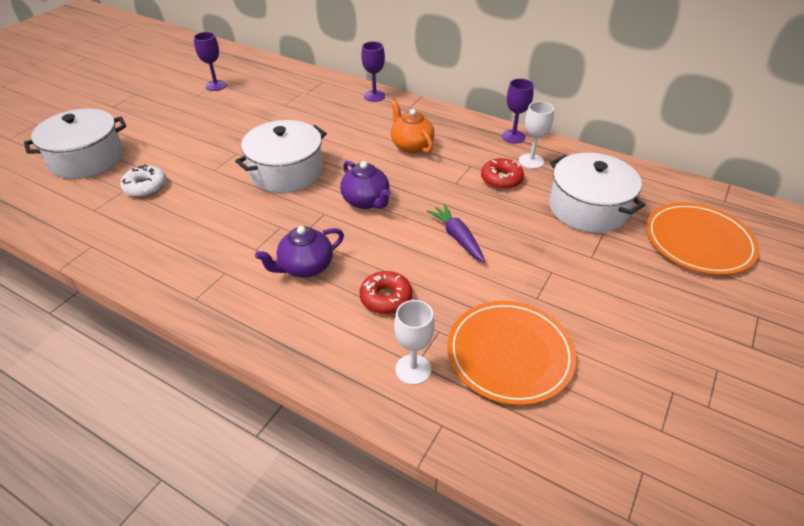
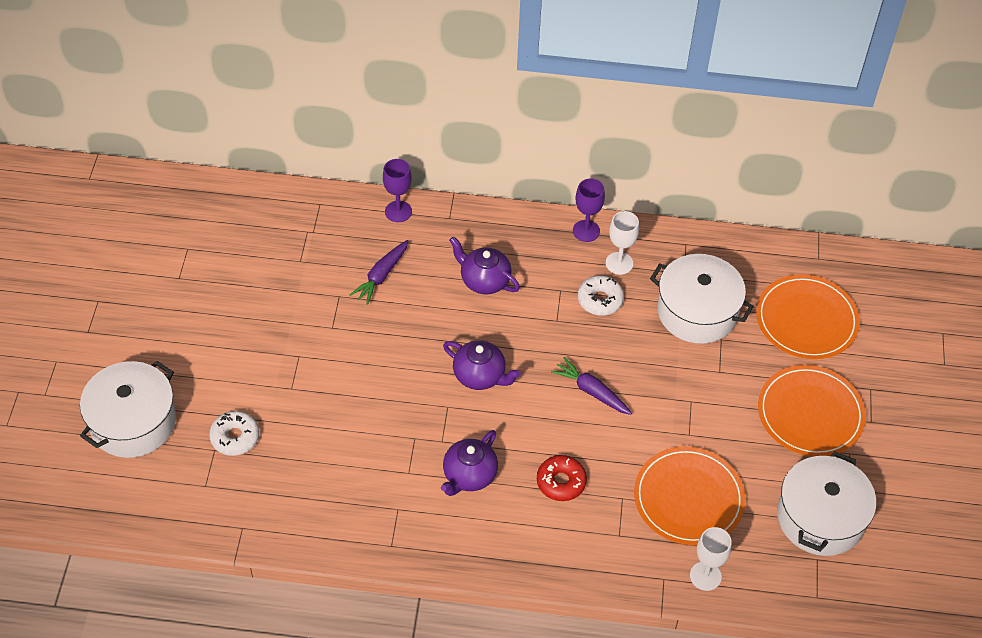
camera: 25 degrees left, 10 degrees up
(216, 85) = (190, 254): purple goblet -> none
(286, 171) = (372, 364): white pot -> white pot (820, 517)
(335, 125) = (381, 276): none -> purple carrot
(411, 145) = (484, 280): orange teapot -> purple teapot
(413, 369) = (619, 541): white goblet -> white goblet (705, 576)
(501, 179) = (600, 300): red donut -> white donut
(679, 318) = (810, 413): none -> orange plate

